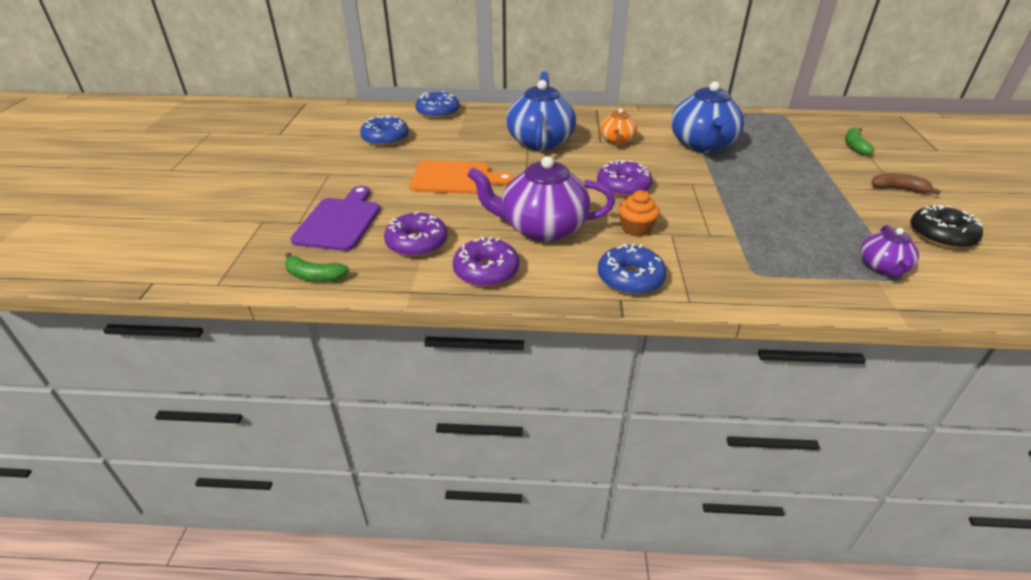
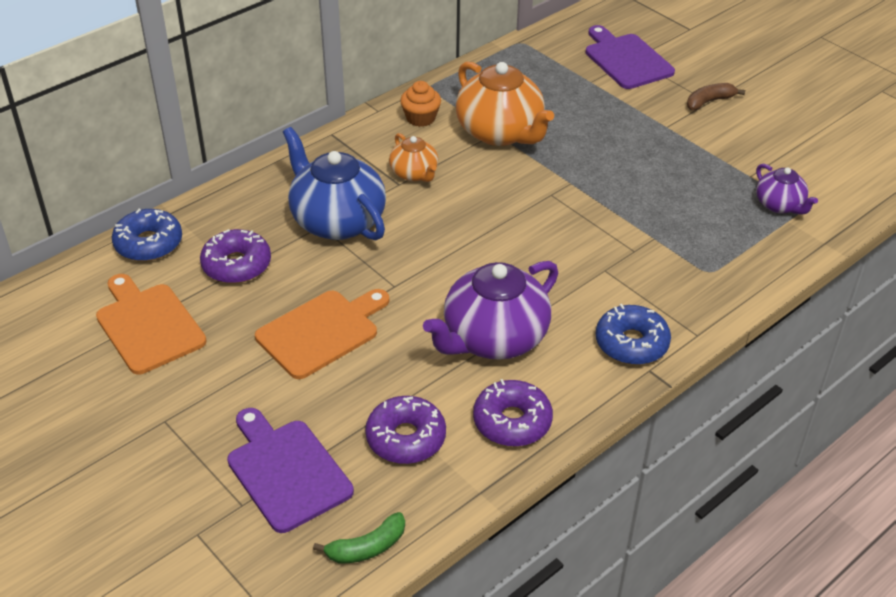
camera: 45 degrees left, 5 degrees up
(385, 138) = (148, 325): blue donut -> orange cutting board
(623, 187) = (498, 237): purple donut -> purple donut (236, 265)
(636, 228) = (570, 283): orange cupcake -> orange cupcake (420, 118)
(702, 145) = (500, 132): blue teapot -> orange teapot
(855, 146) = (626, 60): green banana -> purple cutting board
(941, 235) = (783, 142): black donut -> none

